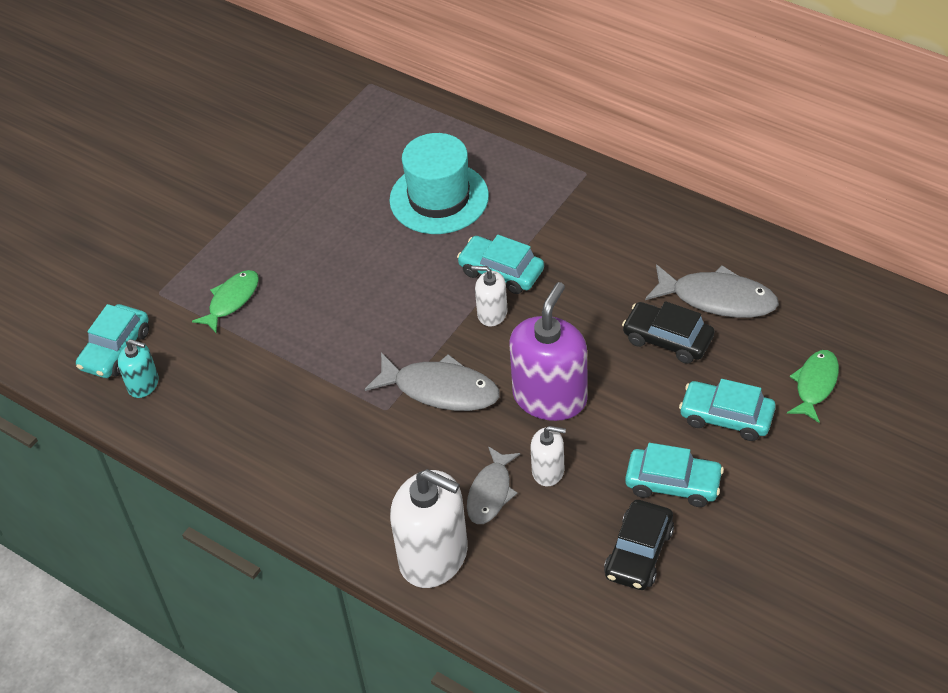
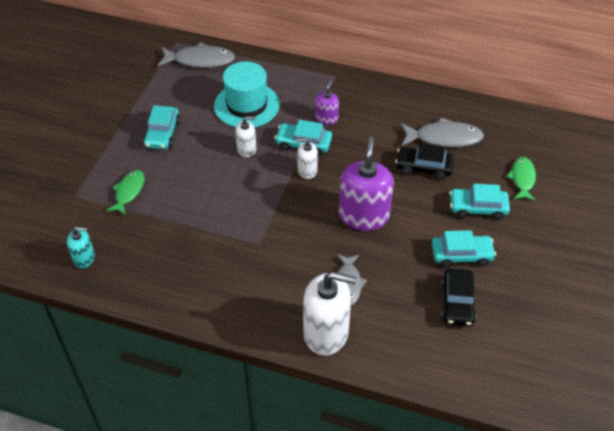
camera: 20 degrees left, 0 degrees up
(115, 349) = (56, 238): turquoise car -> turquoise car (162, 134)
(440, 389) = (291, 224): grey fish -> grey fish (200, 60)
(548, 471) = (380, 262): white soap dispenser -> white soap dispenser (246, 149)
(549, 238) = (326, 118): none -> purple soap dispenser

